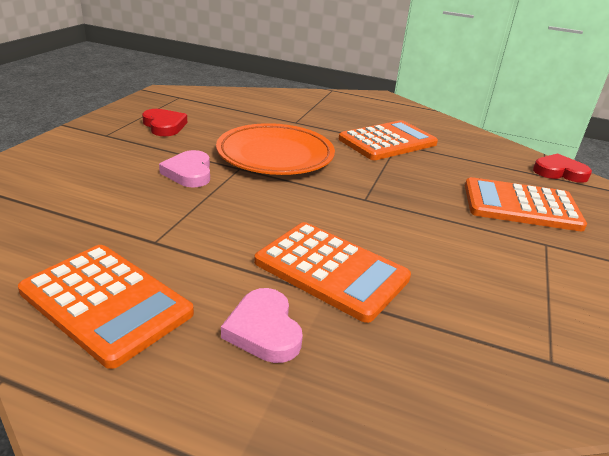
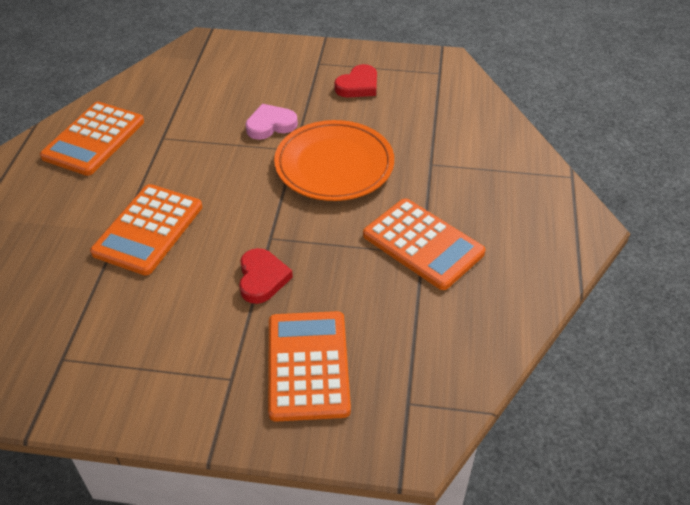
camera: 80 degrees right, 15 degrees up
(264, 330) = (78, 208): pink heart -> none
(559, 172) = (428, 421): red heart -> red heart (262, 278)

